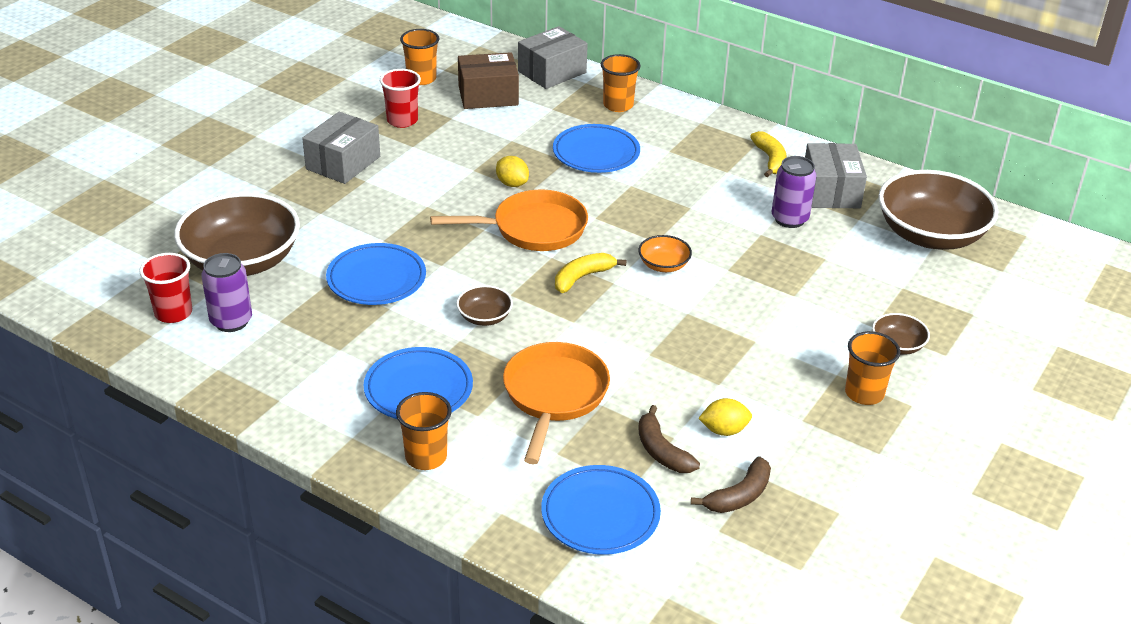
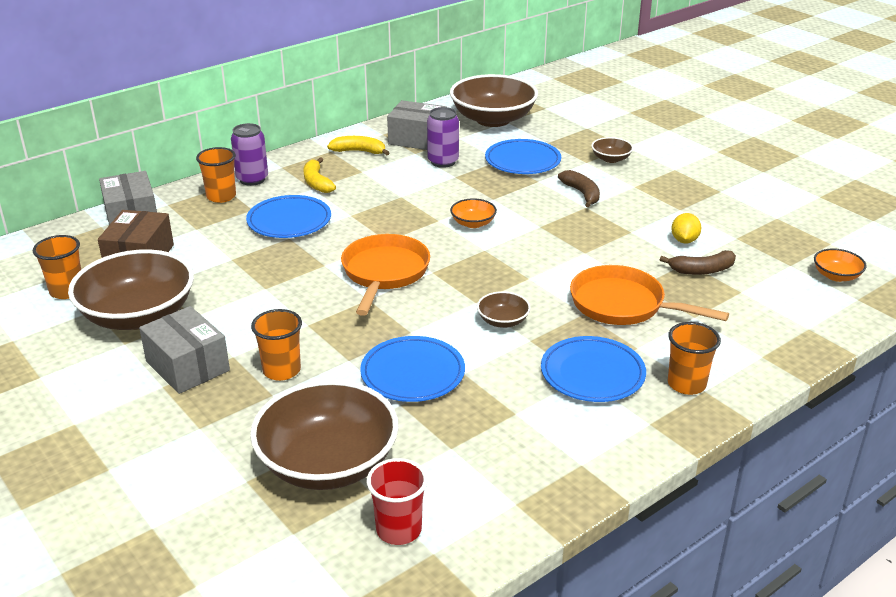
camera: 70 degrees left, 5 degrees down
(231, 321) = (436, 484): purple can -> purple can (252, 179)
(402, 120) = (138, 315): red cup -> brown bowl
(512, 184) = (305, 271): yellow lemon -> none
(582, 277) = (470, 262): yellow banana -> yellow banana (317, 182)
(600, 514) = (769, 310): blue plate -> blue plate (522, 161)
(715, 576) = (836, 276): none -> orange bowl
(739, 496) = (755, 249): brown banana -> brown banana (582, 193)
(864, 393) = (658, 182): orange cup -> orange cup (281, 370)

